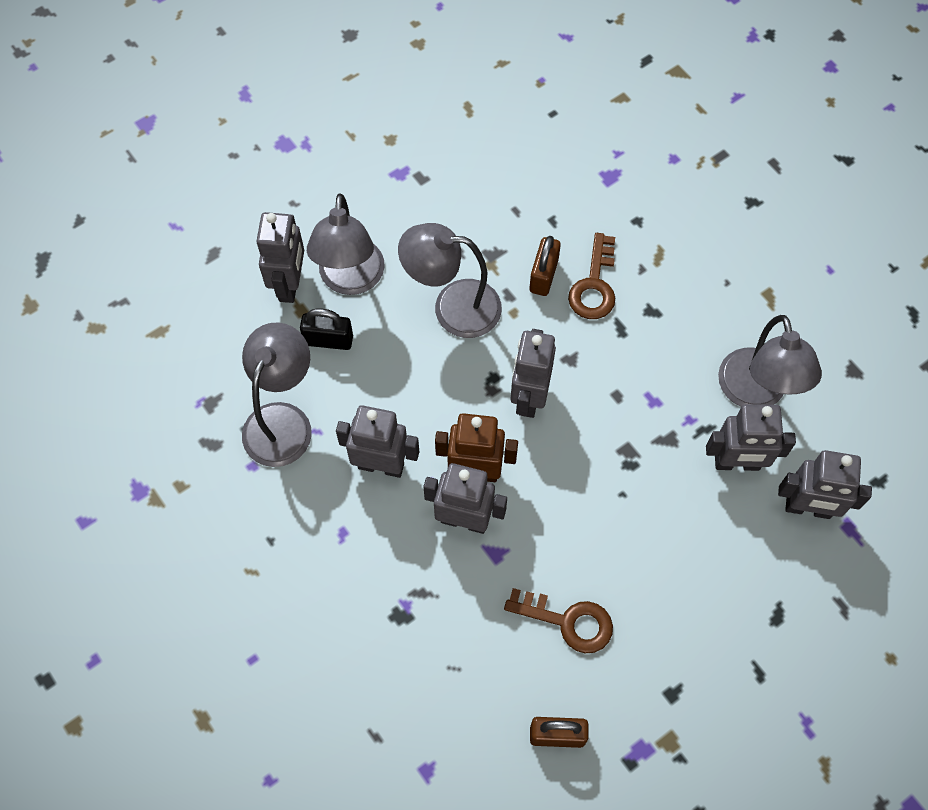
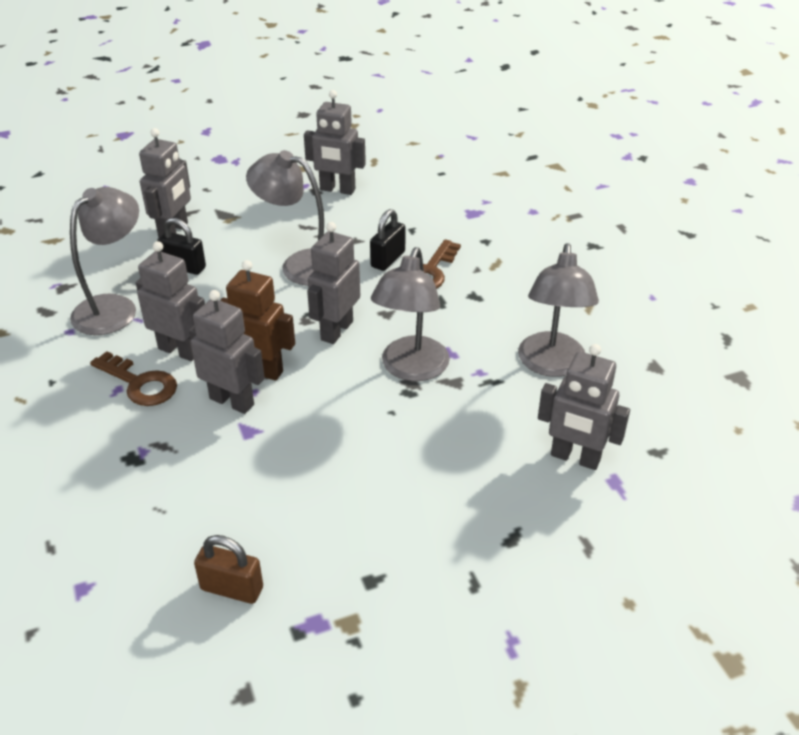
camera: 15 degrees right, 25 degrees down
(350, 280) = (224, 236): grey lamp -> grey lamp (411, 369)
(543, 276) = (388, 259): brown padlock -> black padlock
(568, 621) = (291, 496): brown key -> brown key (140, 384)
(737, 463) = (514, 411): grey robot -> grey robot (337, 190)

